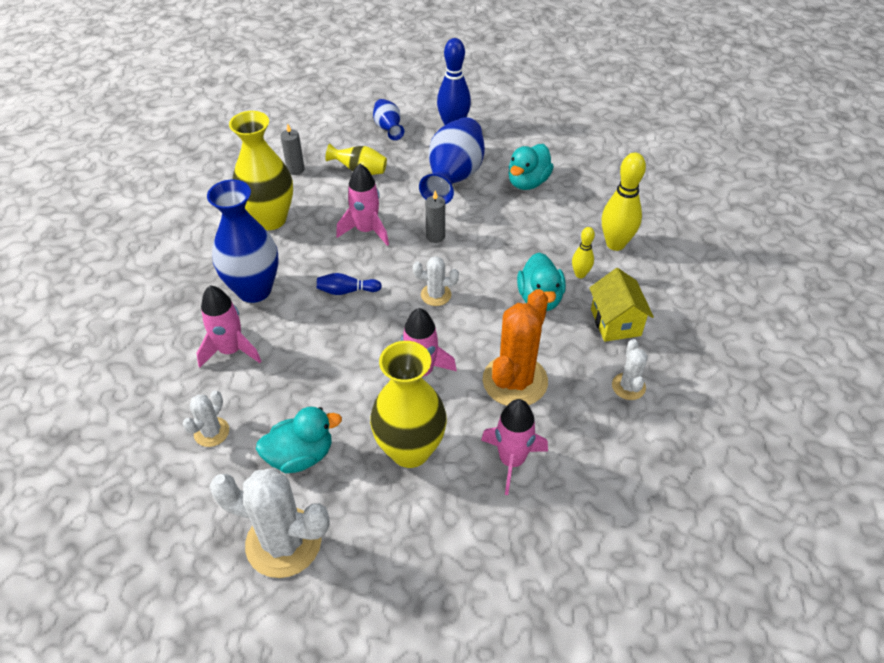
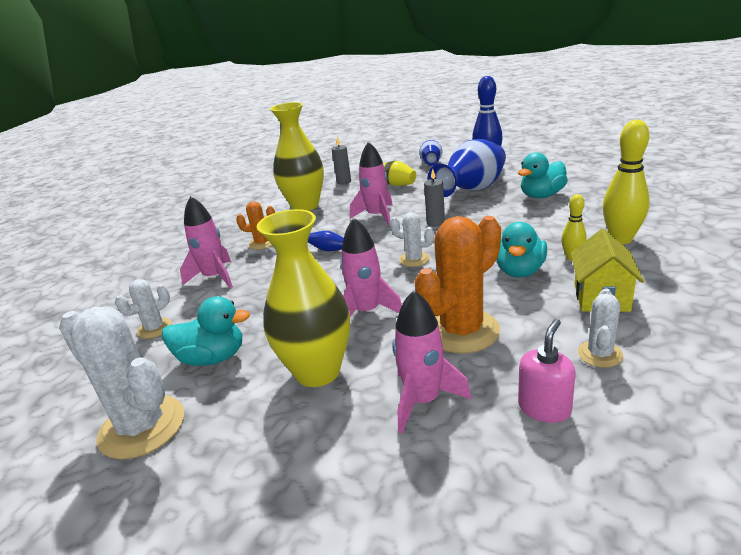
camera: 25 degrees right, 20 degrees down
(254, 290) = (262, 243): blue vase -> orange cactus
(602, 447) = (544, 408): none -> pink soap dispenser

